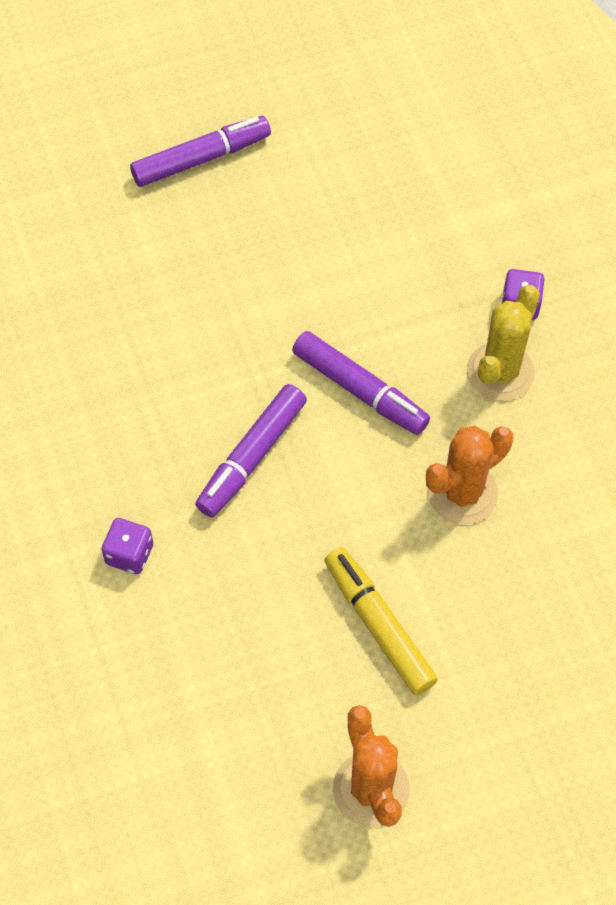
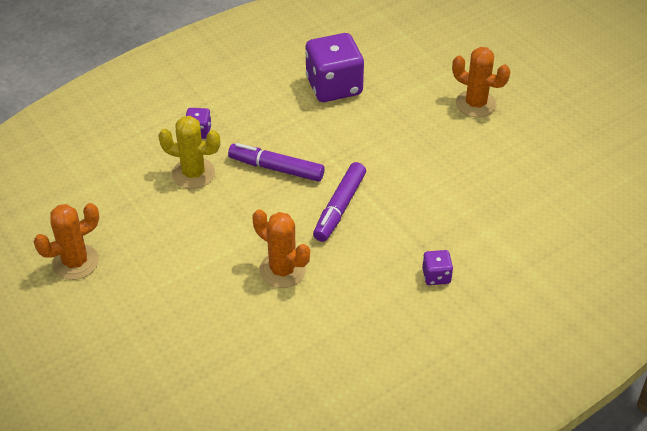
camera: 75 degrees right, 15 degrees down
(92, 333) = (334, 86): none -> purple dice
(201, 159) = (475, 104): purple marker -> orange cactus
(379, 626) = (180, 246): yellow marker -> none
(500, 372) = (379, 274): yellow cactus -> yellow cactus (193, 173)

